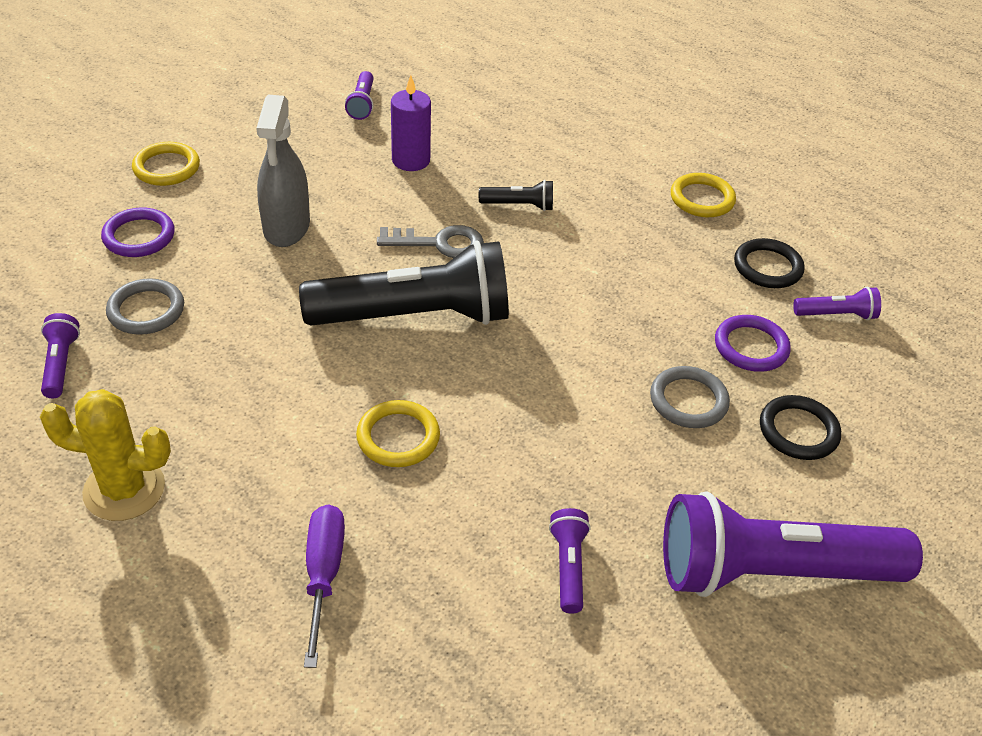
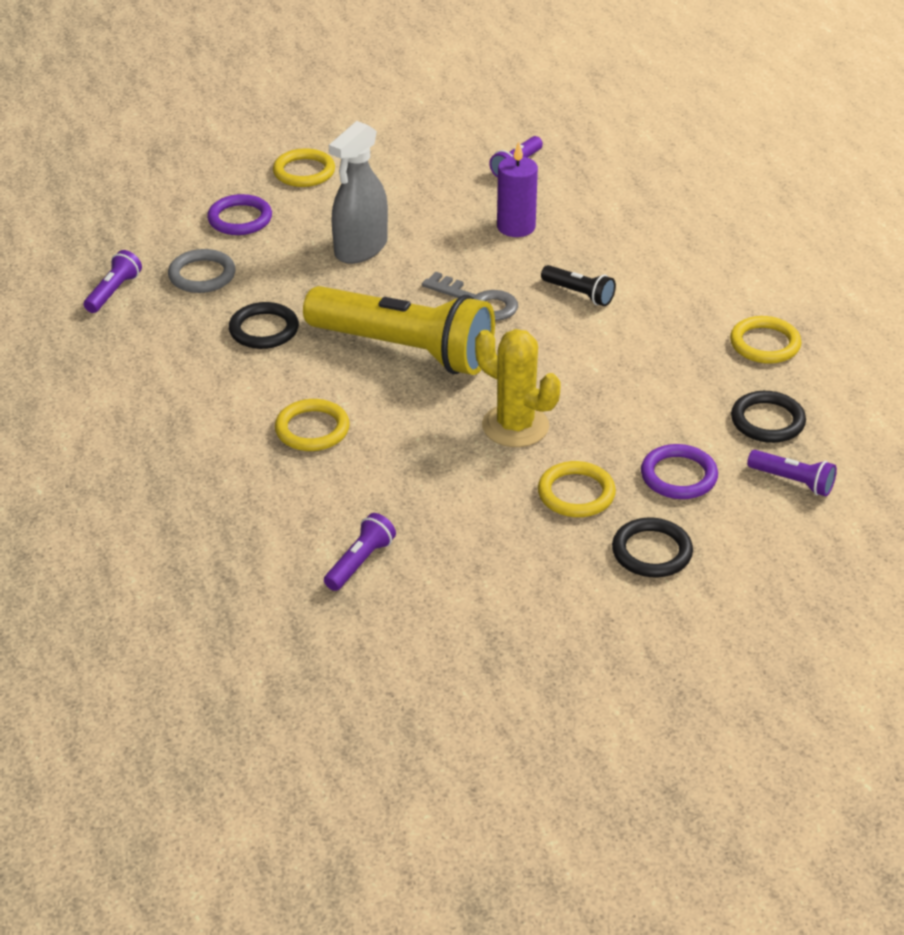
camera: 35 degrees right, 5 degrees down
(124, 489) = (92, 389): yellow cactus -> yellow cactus (515, 426)
(260, 347) = (264, 330): none -> black ring
(323, 575) = (180, 495): purple screwdriver -> none
(415, 316) = (404, 350): black flashlight -> yellow flashlight
(688, 401) = (576, 493): grey ring -> yellow ring
(771, 572) = (518, 633): purple flashlight -> none

